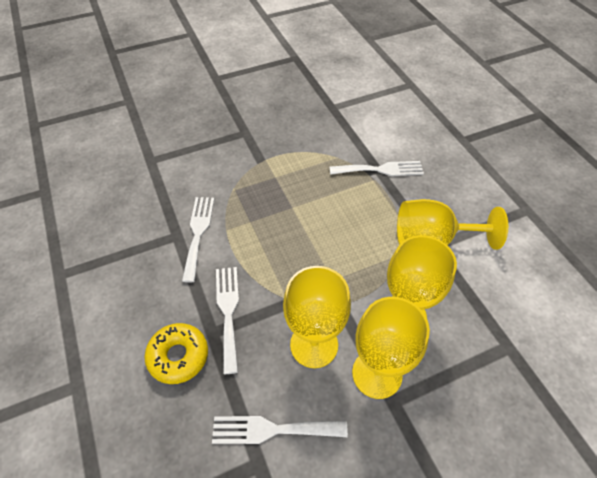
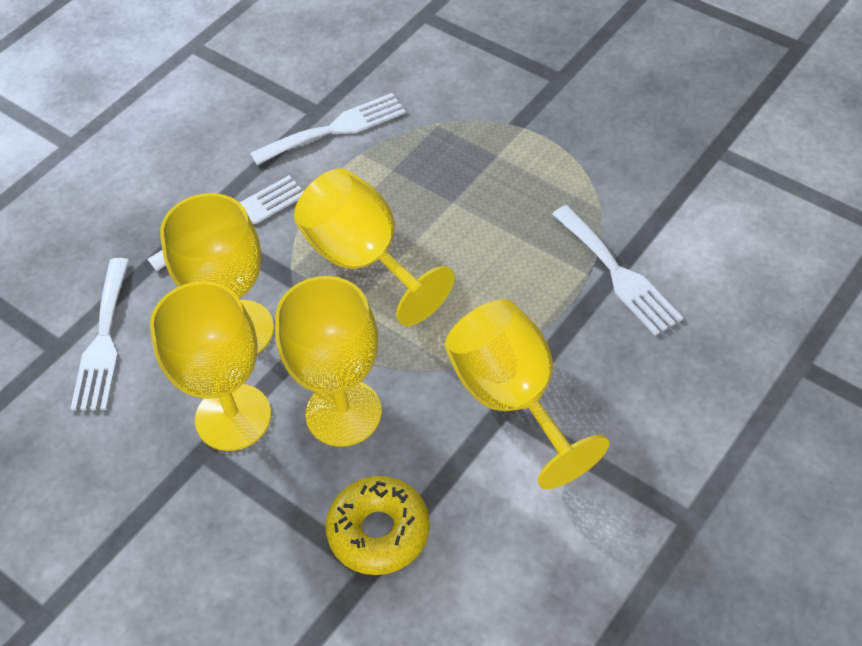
camera: 65 degrees right, 0 degrees up
(178, 356) = (149, 207): yellow donut -> yellow donut (379, 531)
(272, 429) = (103, 341): white fork -> white fork turned 150 degrees counterclockwise
(304, 261) = (364, 260): none -> yellow goblet

